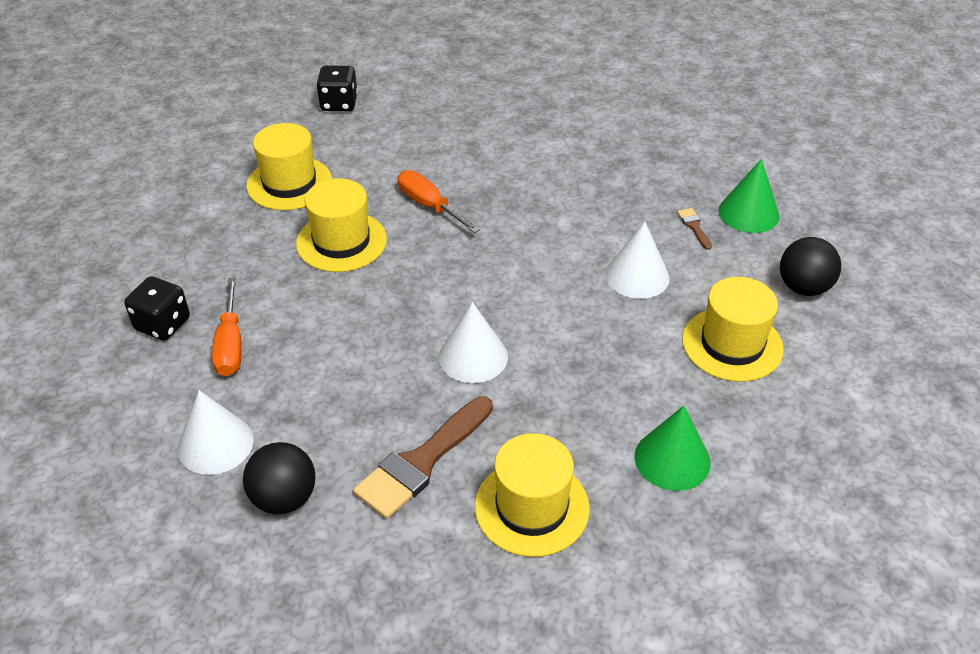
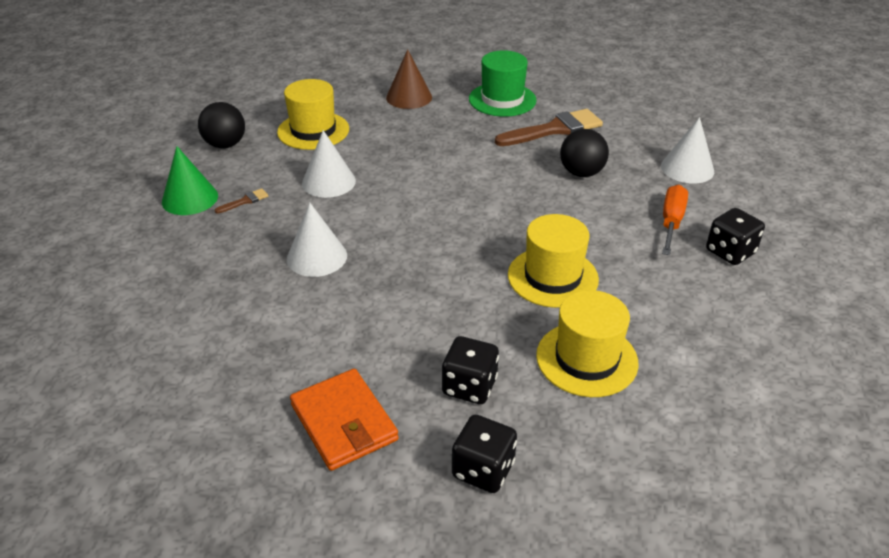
camera: 155 degrees left, 5 degrees down
(284, 498) = (645, 135): black ball -> black ball (581, 173)
(372, 142) = (469, 386): none -> black dice
(430, 206) = (451, 286): orange screwdriver -> none
(444, 101) = (344, 422): none -> orange wallet
(473, 356) = (489, 168): white cone -> white cone (317, 257)
(532, 507) = (502, 99): yellow hat -> green hat
(672, 459) = (409, 97): green cone -> brown cone
(694, 227) = (244, 201): brown brush -> brown brush turned 135 degrees counterclockwise

